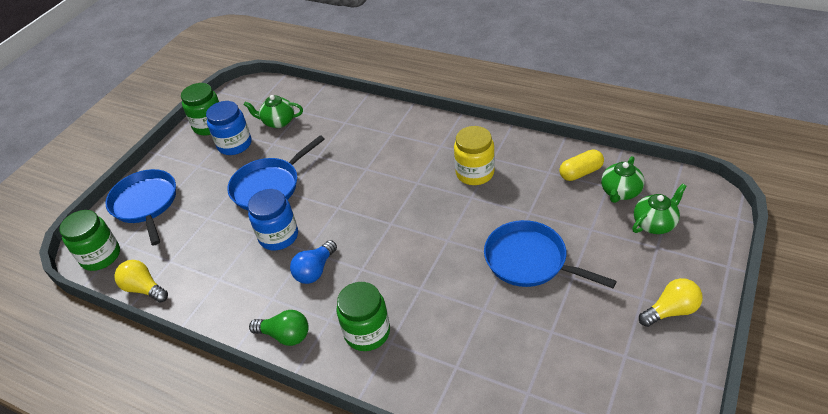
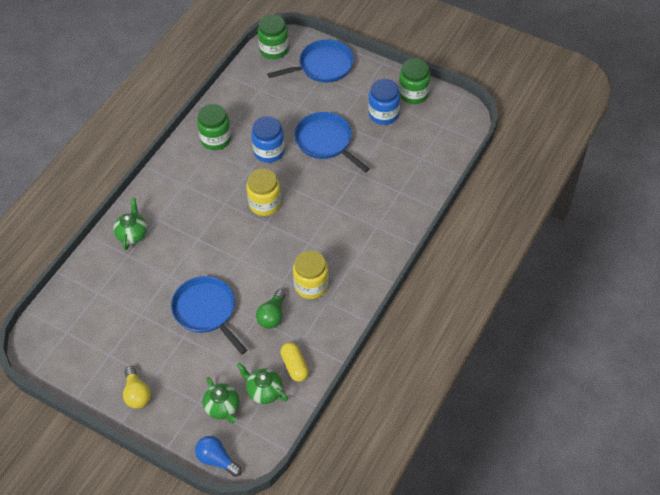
camera: 90 degrees right, 10 degrees up
(144, 288) = (237, 79): yellow light bulb -> none
(278, 122) = (409, 142): green teapot -> green teapot (132, 234)
(285, 335) = (177, 161): green light bulb -> green light bulb (272, 316)
(315, 270) = (230, 175): blue light bulb -> blue light bulb (217, 459)
(362, 228) = (265, 204): none -> yellow jar
(367, 332) = (168, 206): green jar -> green jar (216, 139)
(529, 260) = (206, 311): blue pan -> blue pan turned 75 degrees counterclockwise

